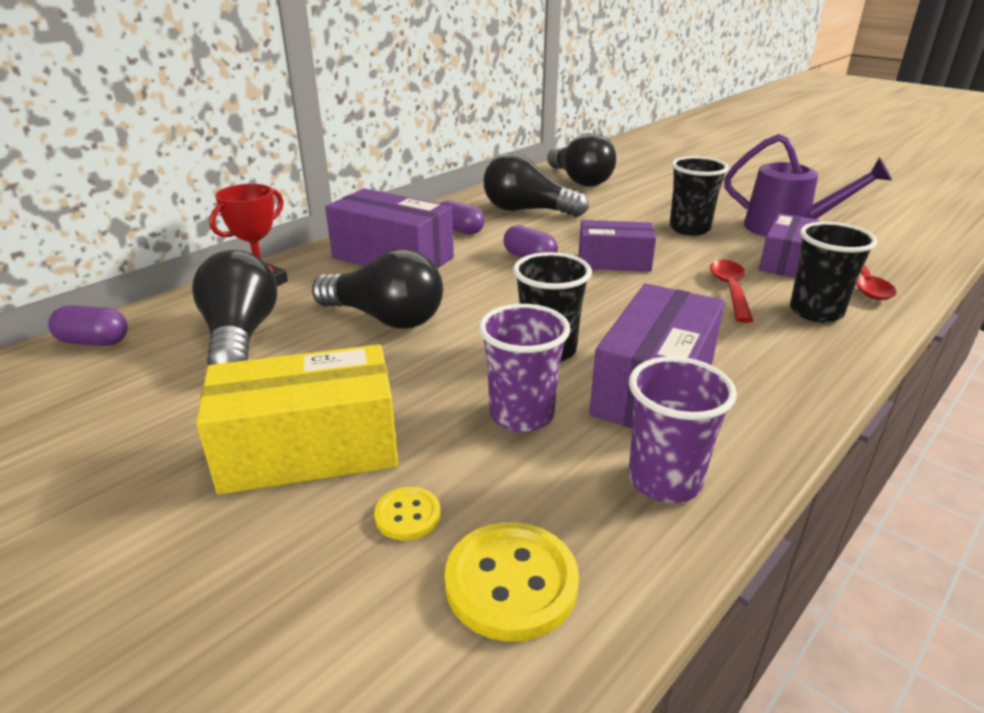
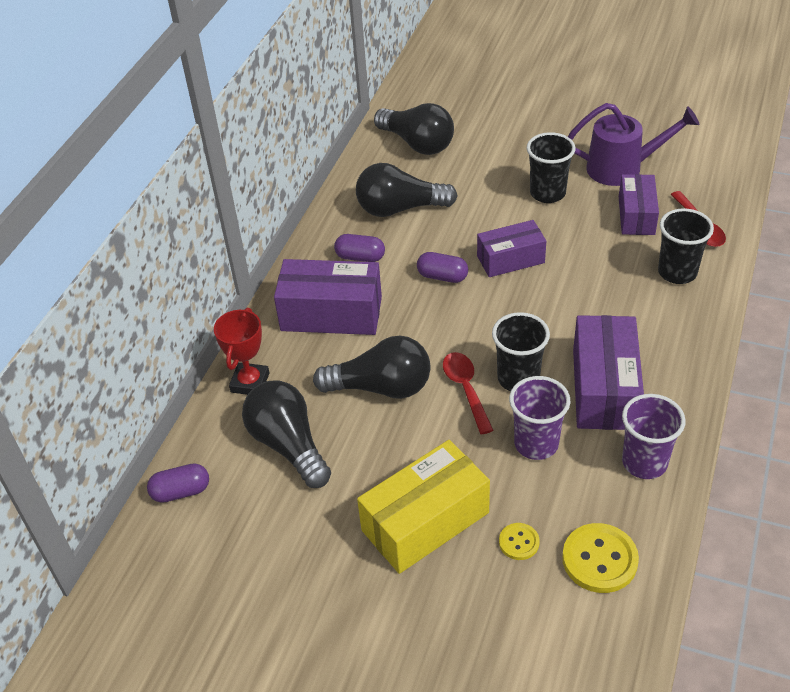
camera: 20 degrees left, 15 degrees up
(730, 290) = (610, 266): red spoon -> red spoon (466, 389)

